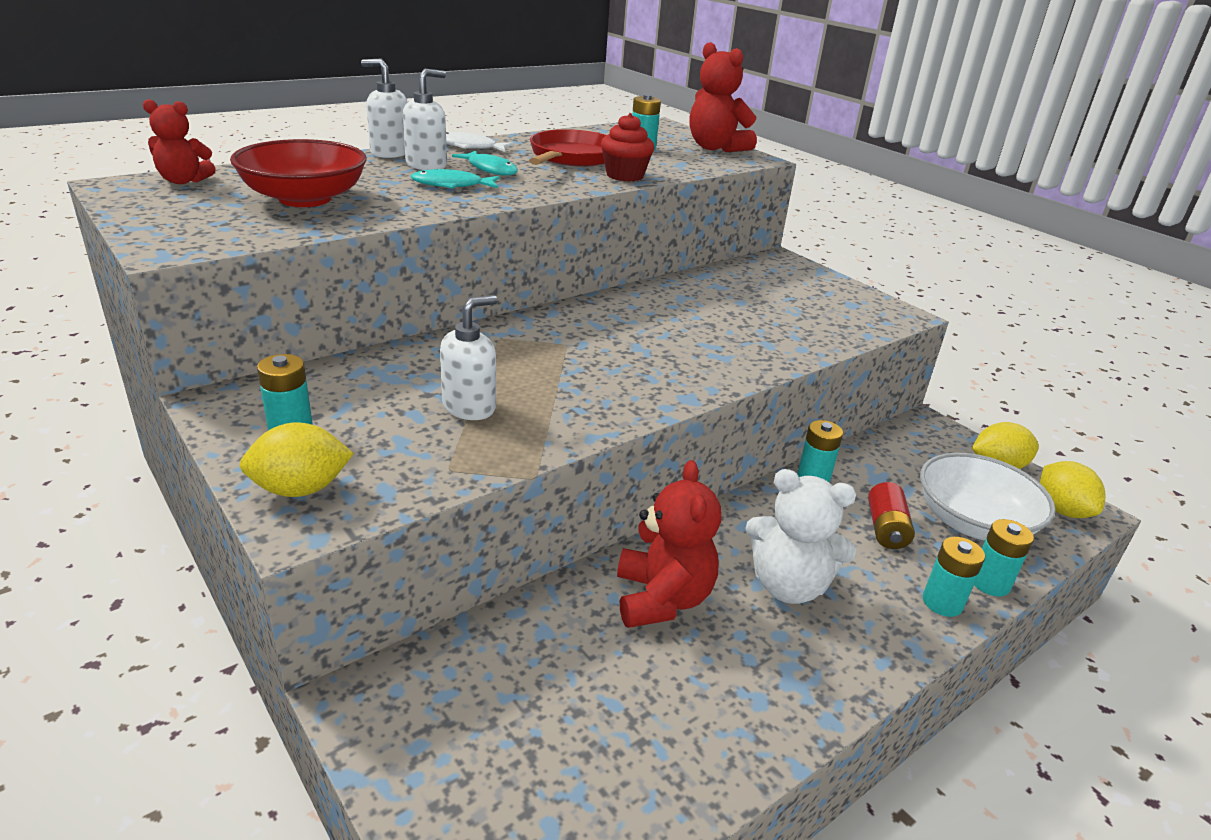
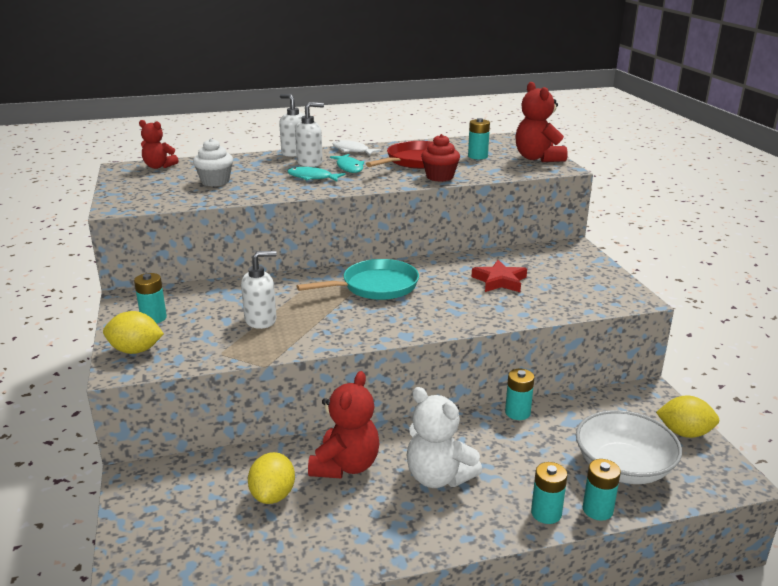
camera: 25 degrees right, 5 degrees down
(305, 199) = (215, 182): red bowl -> white cupcake
(591, 336) = (376, 286): none -> turquoise pan
(737, 310) = (500, 281): none -> red star
(886, 529) = (545, 457): red battery -> none
(1061, 510) = (714, 474): yellow lemon -> yellow lemon (273, 495)

